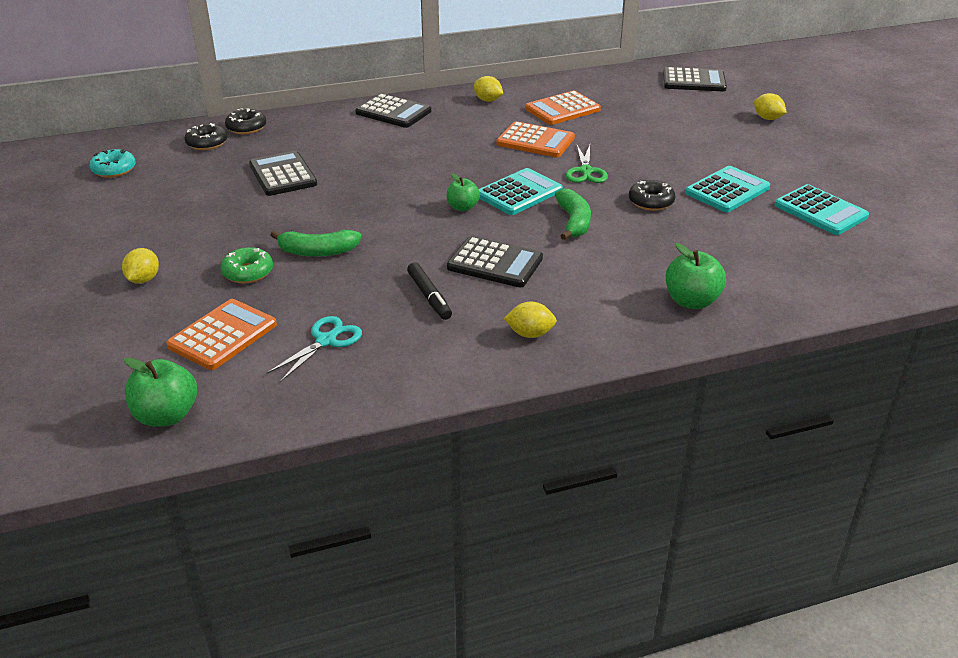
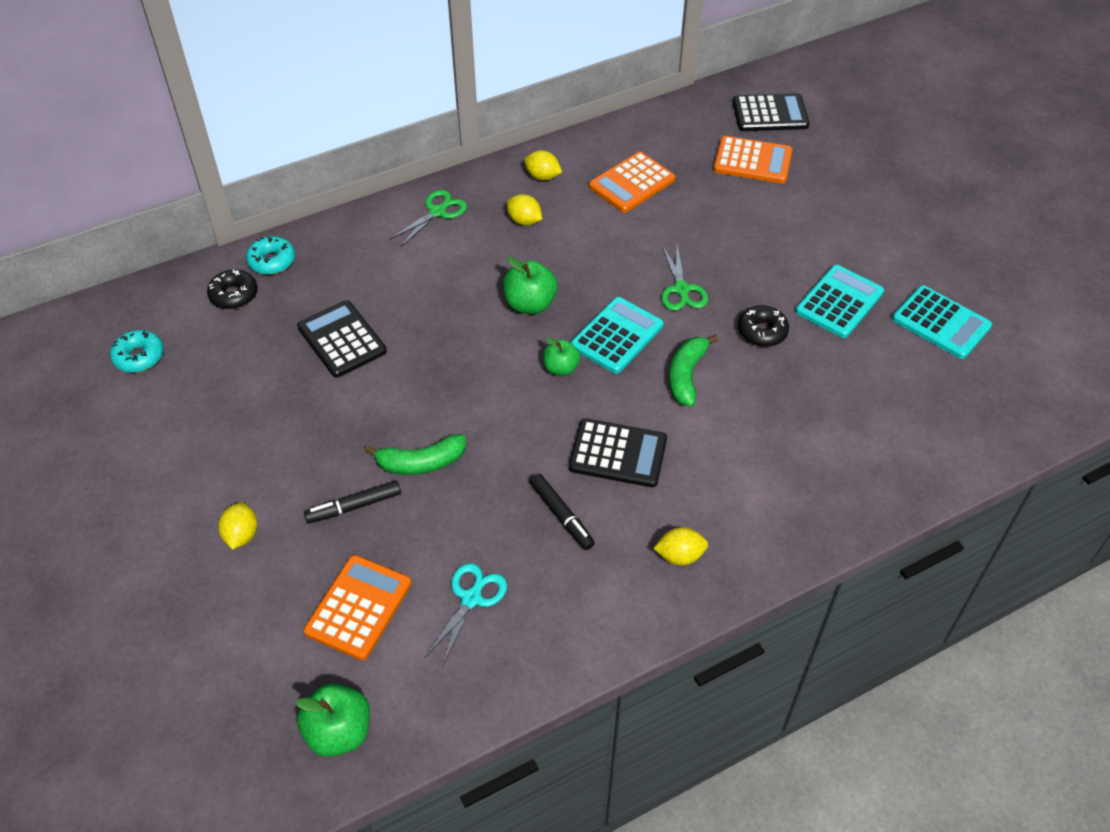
camera: 10 degrees left, 15 degrees up
(246, 128) = (272, 261): black donut -> turquoise donut
(248, 272) = (354, 507): green donut -> black marker
(393, 112) = (438, 211): black calculator -> green scissors
(535, 141) = (614, 244): orange calculator -> orange calculator (752, 161)
(573, 222) = (686, 376): green banana -> green banana turned 150 degrees counterclockwise
(691, 301) = (833, 483): green apple -> green apple (530, 304)
(767, 118) = (862, 172): yellow lemon -> yellow lemon (524, 221)

